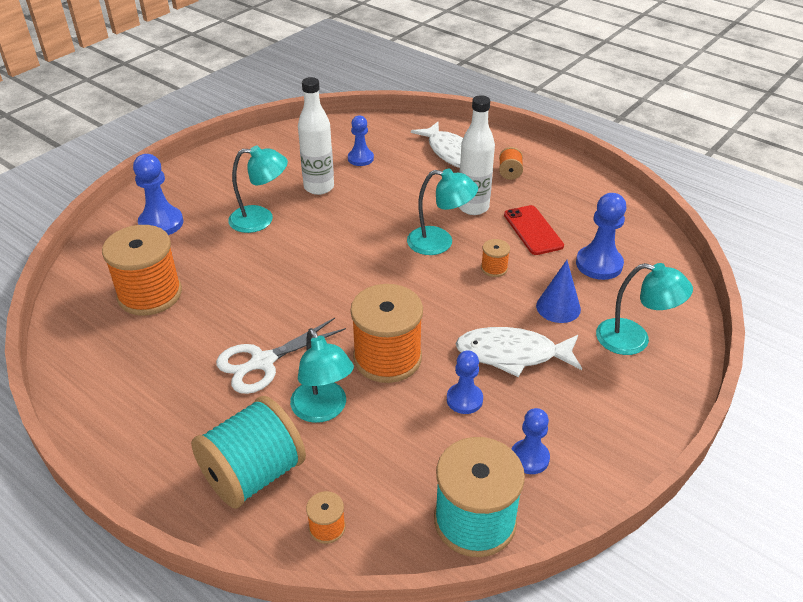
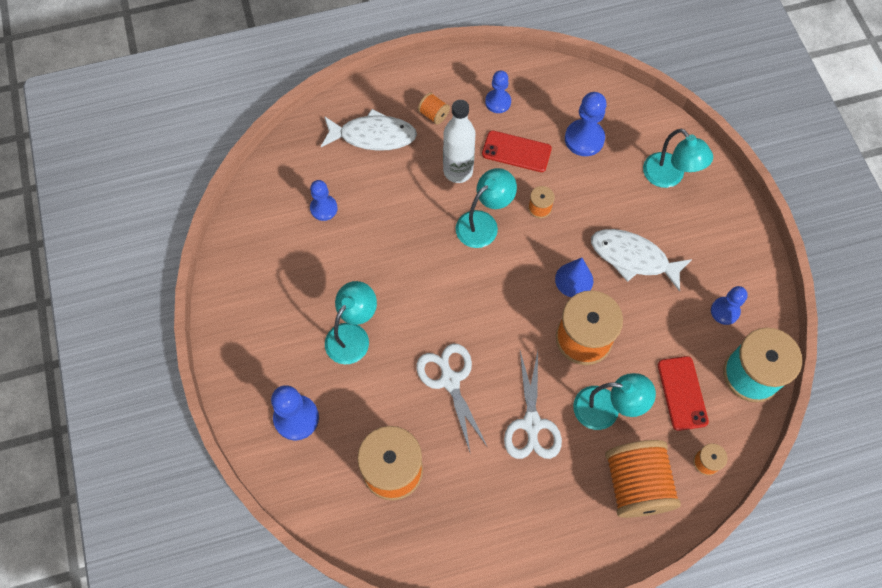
camera: 55 degrees left, 25 degrees up
(253, 474) = (636, 484): turquoise spool -> orange spool
(265, 290) = (450, 380): none -> white scissors
(319, 187) = (341, 265): white bottle -> none
(395, 465) = (682, 393): none -> red phone
(464, 399) = (654, 315): blue pawn -> blue pawn (498, 102)
(512, 354) = (633, 258): white fish -> white fish turned 75 degrees clockwise
(558, 307) = (608, 197): blue cone -> blue cone (574, 280)
(634, 340) = (669, 177): turquoise lamp -> turquoise lamp turned 90 degrees clockwise

